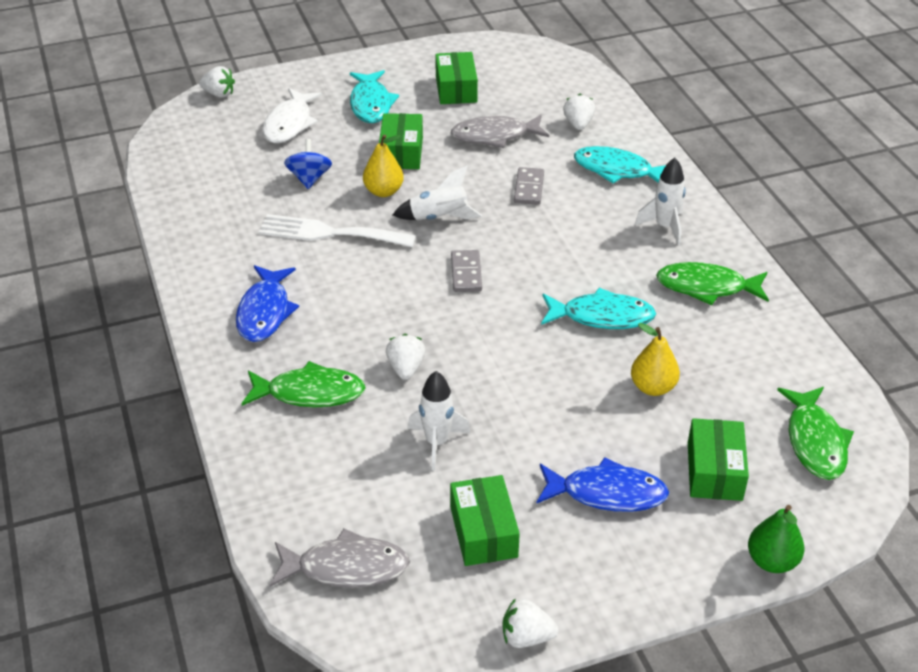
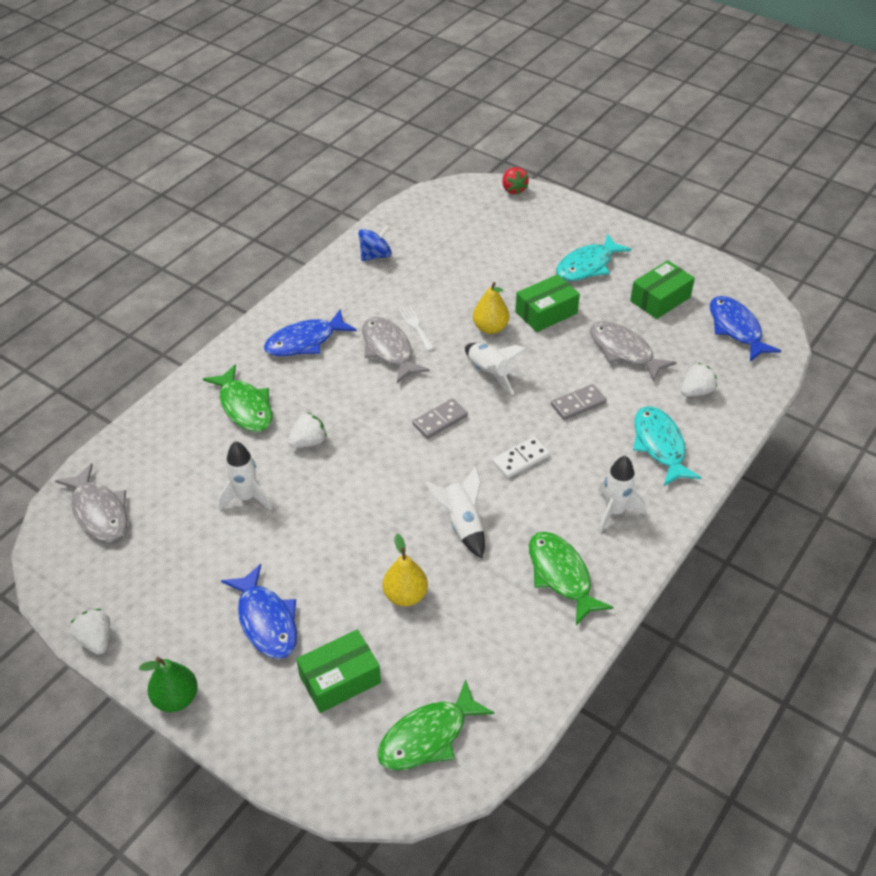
camera: 55 degrees right, 5 degrees up
(219, 94) = (513, 189): white strawberry -> red strawberry
(289, 124) = (517, 240): white fish -> none
(309, 178) = (466, 284): blue spinning top -> blue spinning top (375, 256)
(329, 233) = (416, 326): white fork -> white fork, size x0.49
(340, 263) = (388, 350): none -> grey fish
(483, 532) = (178, 567): green box -> none
(532, 72) = (736, 329): none -> blue fish
(559, 249) = (520, 459): none -> white domino
(602, 316) = (462, 524): turquoise fish -> white rocket
(772, 561) = (266, 762): green pear -> green pear (176, 698)

